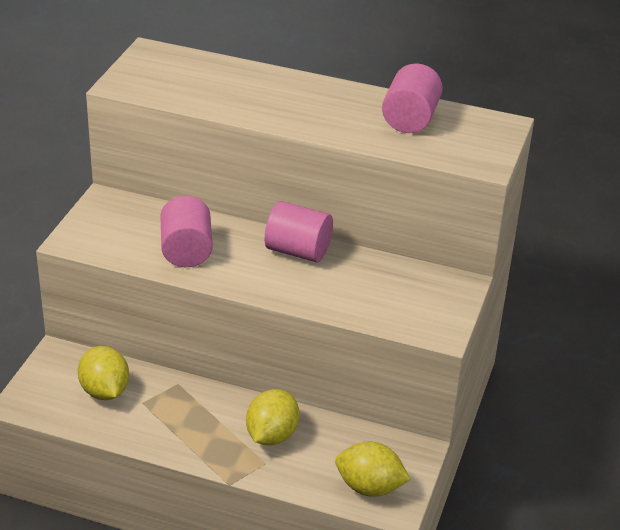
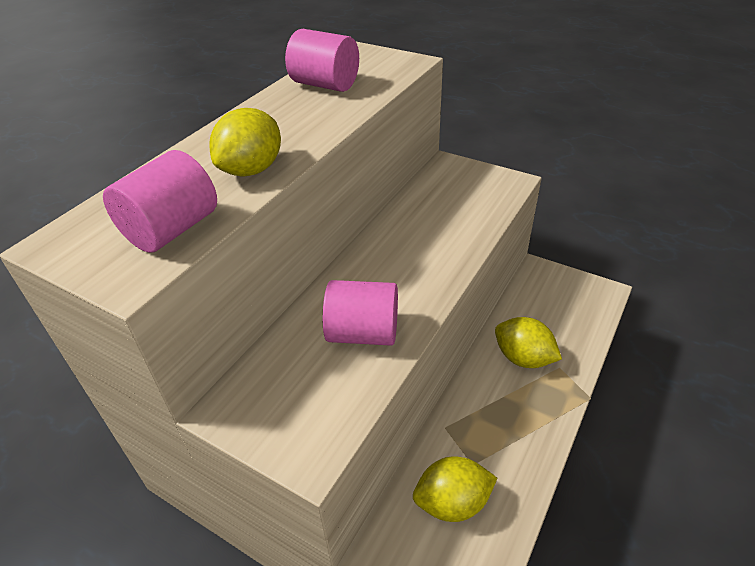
camera: 75 degrees left, 5 degrees up
(298, 251) = (383, 247): pink cylinder -> pink cylinder (172, 229)
(369, 487) = (583, 303): yellow lemon -> yellow lemon (252, 170)

